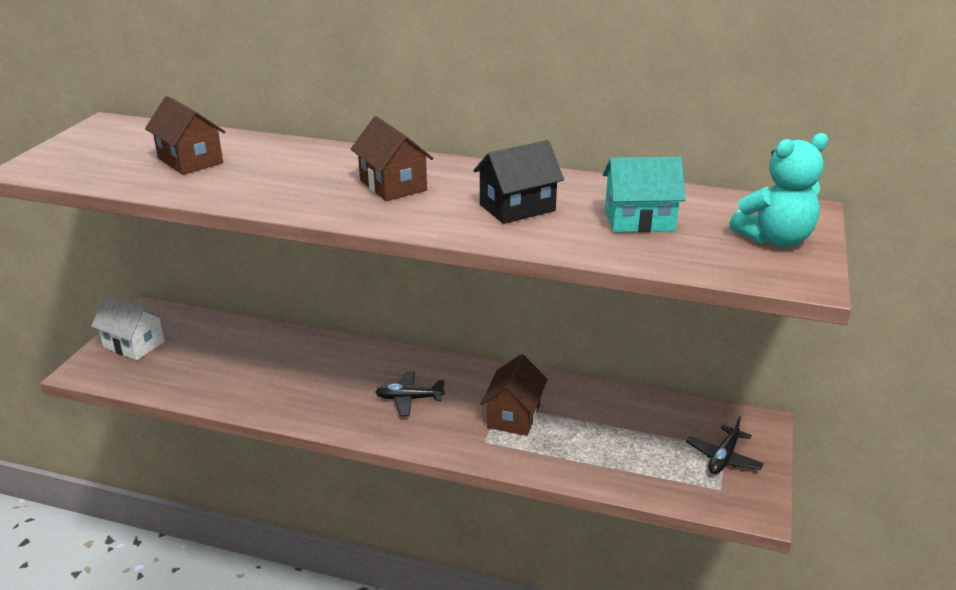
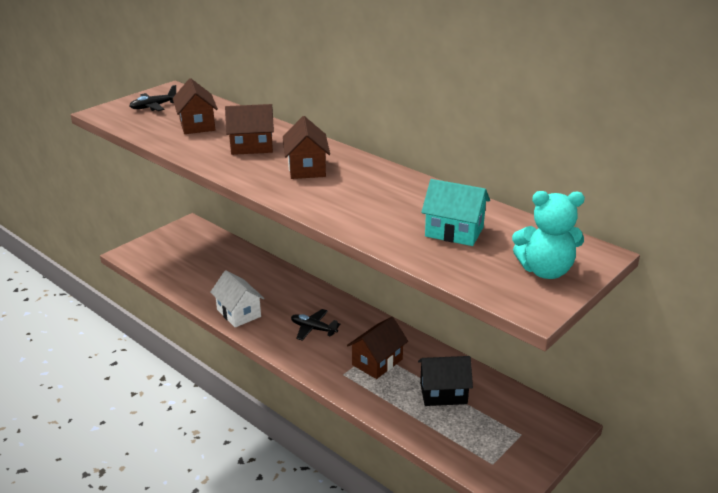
camera: 25 degrees right, 0 degrees up
(134, 344) = (167, 244): white house -> white house (239, 313)
(294, 173) = (252, 147): none -> brown house
(517, 208) = (375, 203): black house -> black house (443, 393)
(723, 458) = (514, 441): black plane -> black plane (153, 106)

